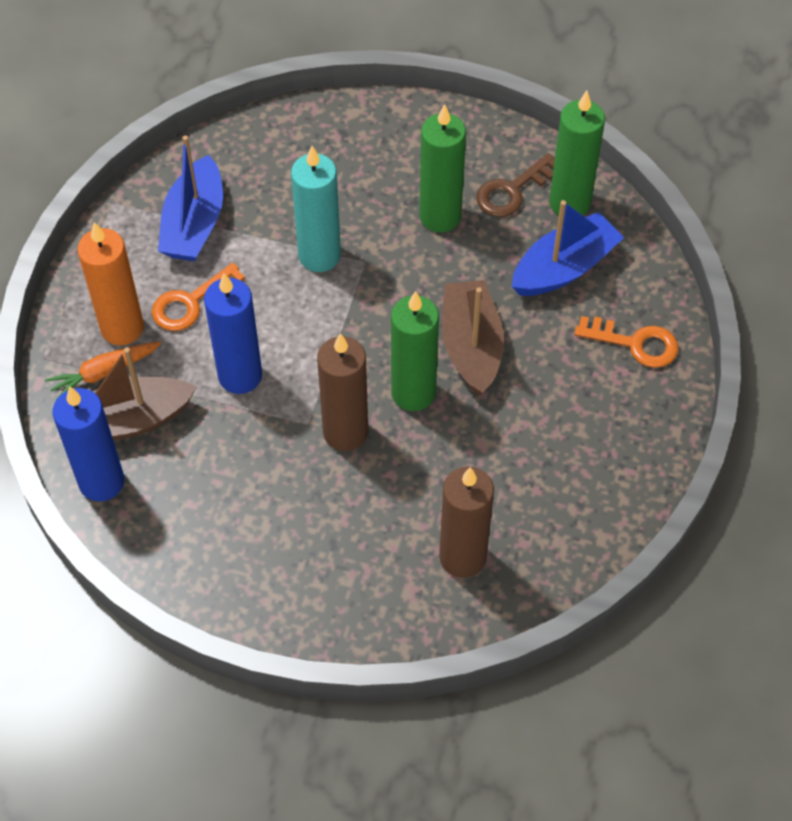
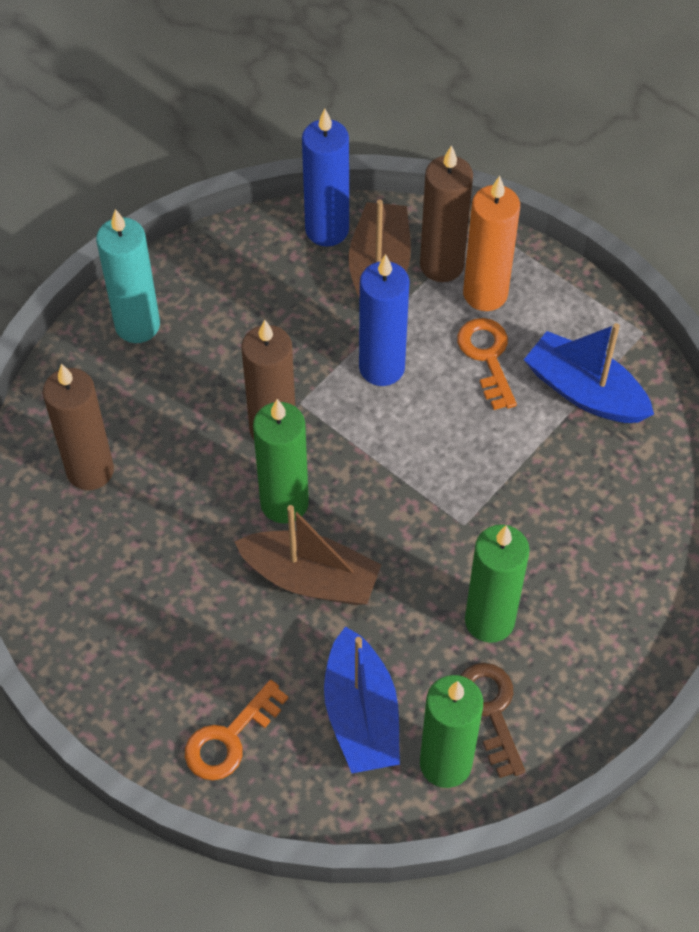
camera: 115 degrees right, 0 degrees up
(104, 372) = (442, 265): orange carrot -> brown candle
(319, 255) = (491, 486): turquoise candle -> turquoise candle (137, 325)

